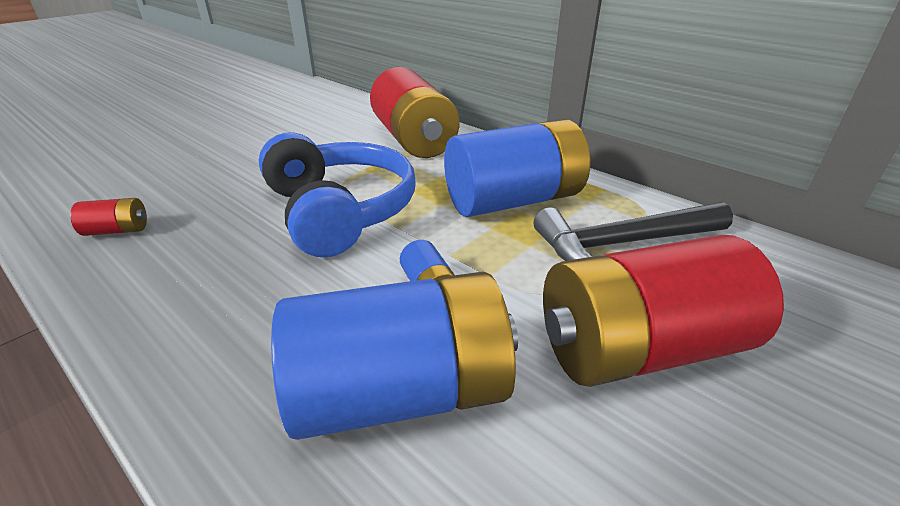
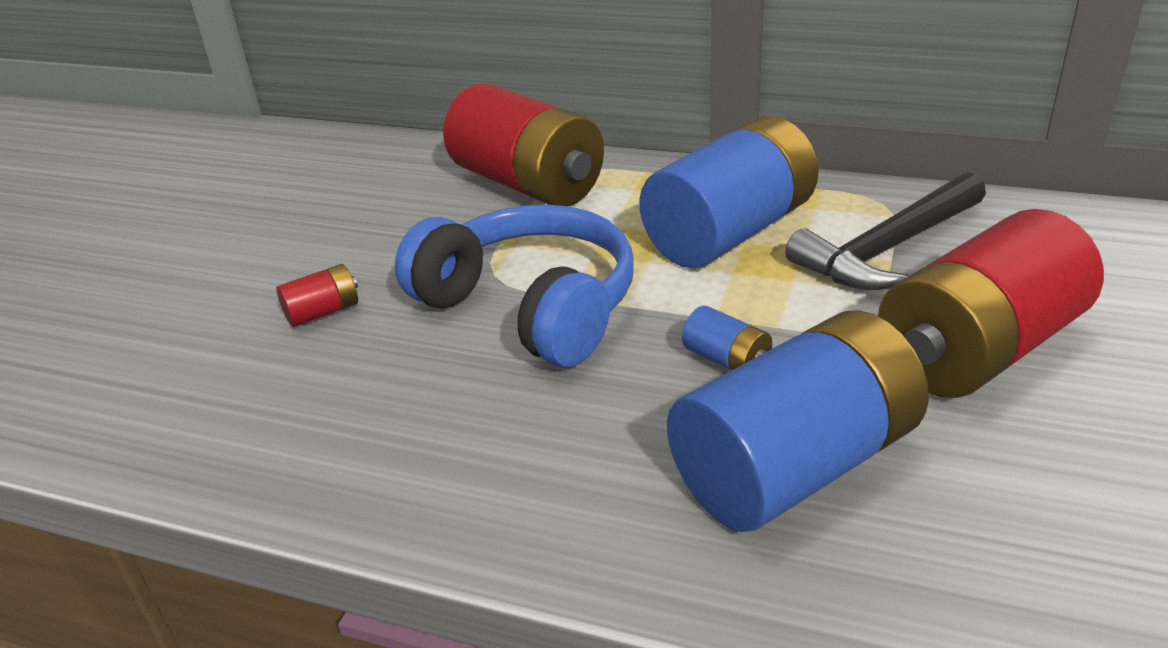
camera: 20 degrees left, 0 degrees up
(117, 230) = (251, 421): red battery -> red battery (323, 312)

